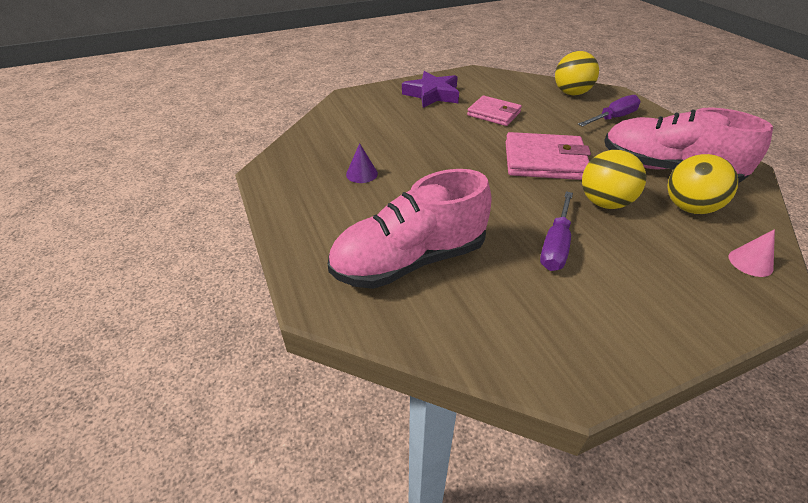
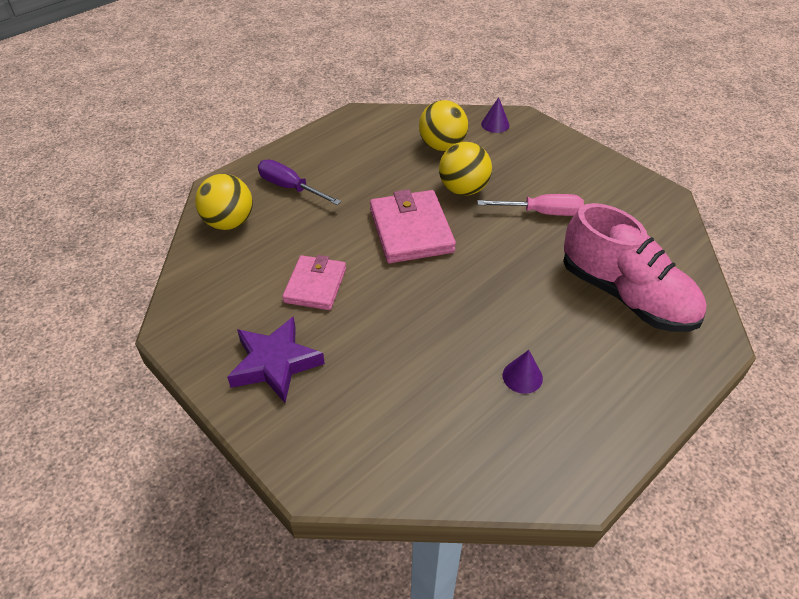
camera: 110 degrees left, 5 degrees up
(555, 245) = (542, 212): purple screwdriver -> pink screwdriver
(667, 170) = (386, 155): pink shoe -> none
(750, 262) = (495, 124): pink cone -> purple cone

